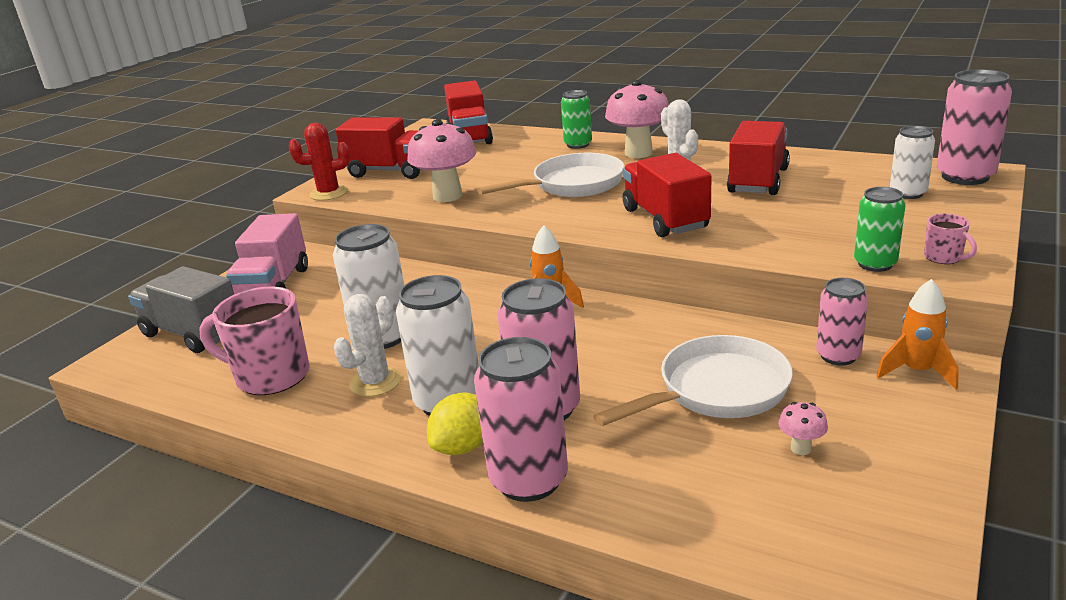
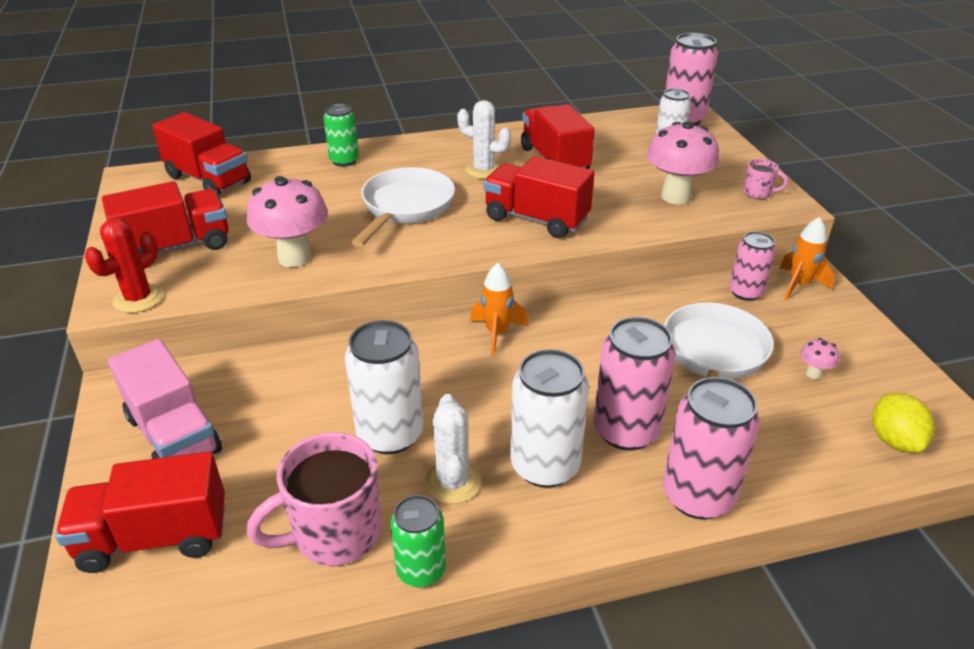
camera: 45 degrees left, 10 degrees up
(192, 333) = (154, 537): grey truck -> red truck
(463, 446) = (614, 498): yellow lemon -> yellow lemon (894, 440)
(638, 153) = (416, 156): pink mushroom -> pink mushroom (676, 196)
(875, 264) = (728, 212): green can -> green can (421, 570)

